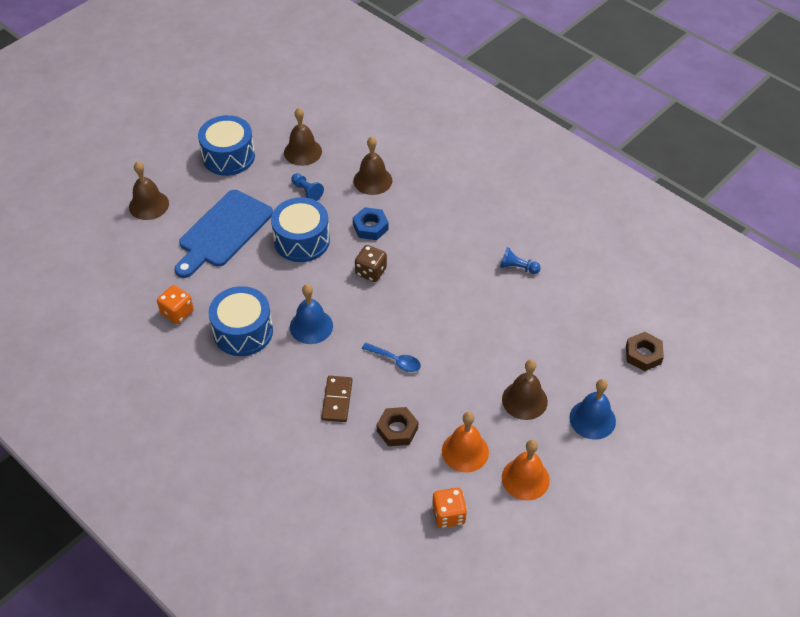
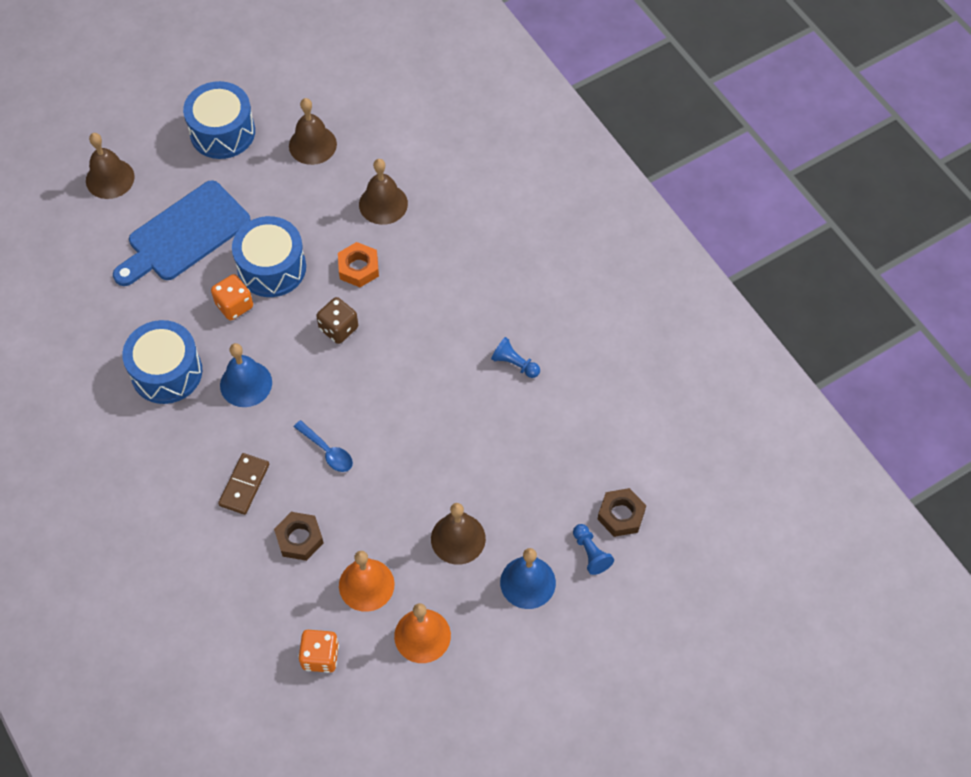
camera: 15 degrees right, 10 degrees up
(177, 312) = (100, 329): orange dice -> orange dice (234, 305)
(307, 191) = (299, 201): blue pawn -> blue pawn (590, 553)
(370, 227) = (358, 268): blue nut -> orange nut

